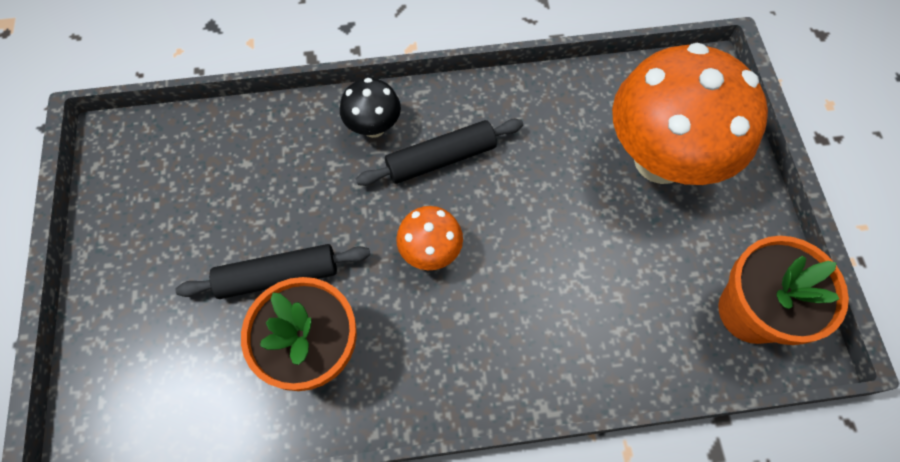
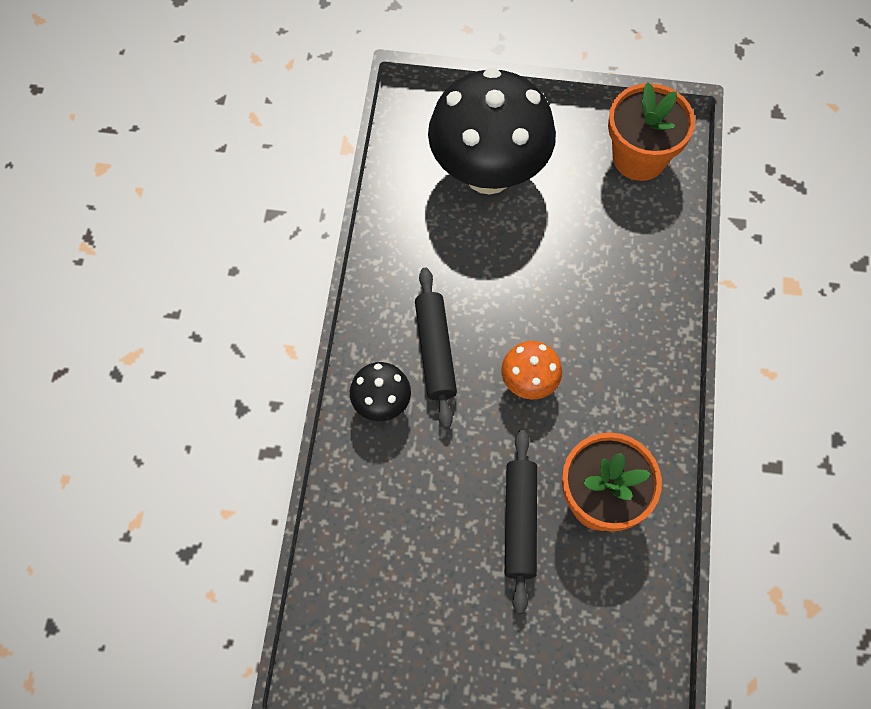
camera: 75 degrees left, 0 degrees up
(660, 160) = (488, 173): orange mushroom -> black mushroom

